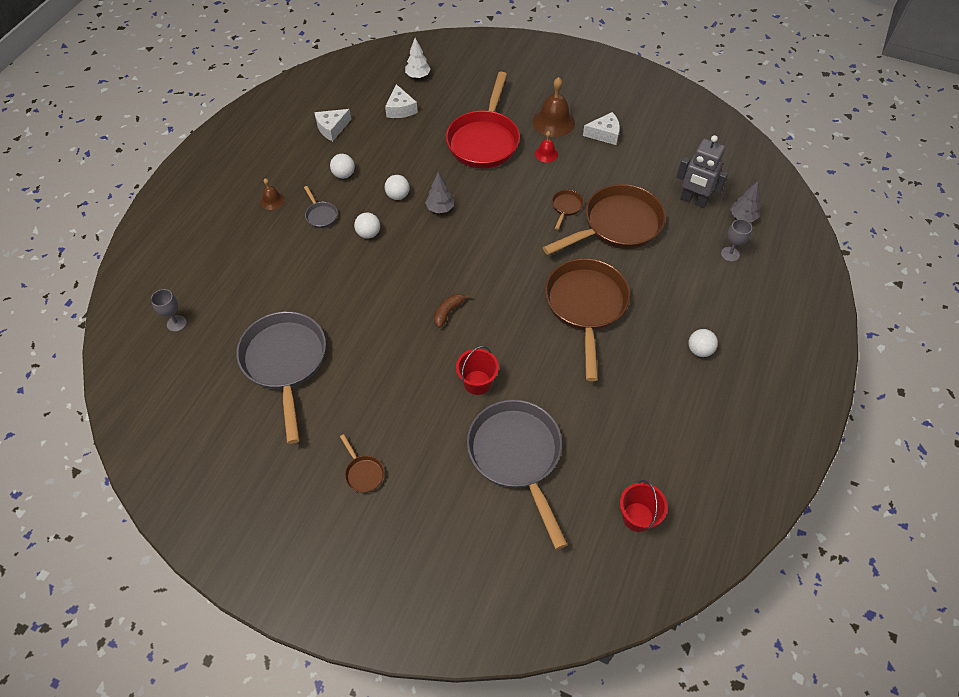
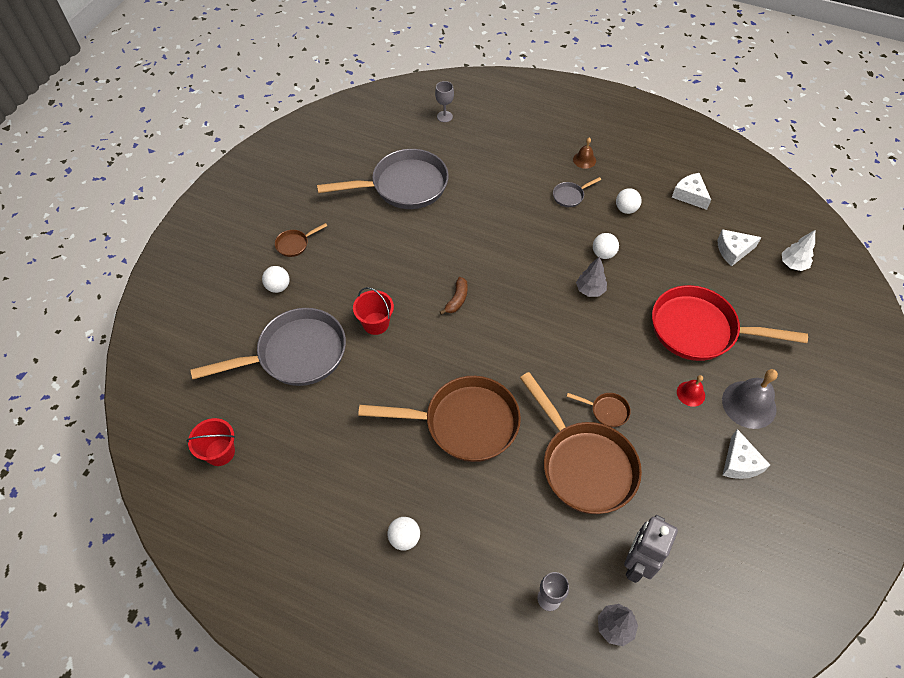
camera: 90 degrees right, 0 degrees up
(368, 233) = (550, 233): white ball -> white ball (278, 287)
(448, 312) = (457, 299): brown banana -> brown banana turned 75 degrees clockwise
(553, 122) = (749, 404): brown bell -> grey bell

